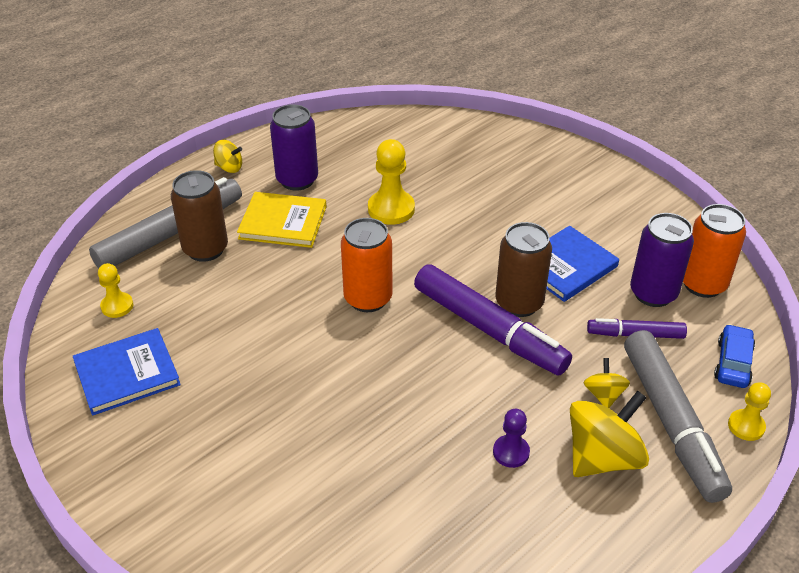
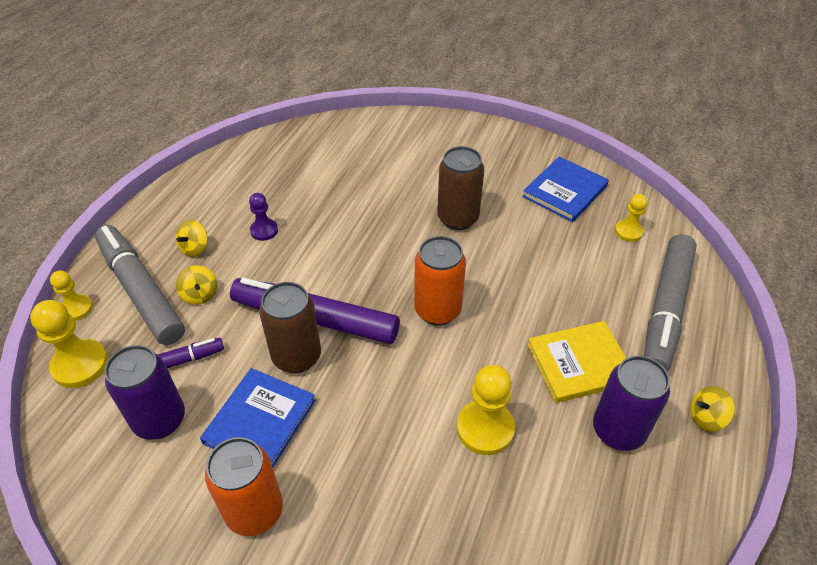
camera: 155 degrees right, 5 degrees up
(205, 249) = (619, 306): brown can -> brown can (458, 218)
(602, 457) = (195, 248): yellow spinning top -> yellow spinning top, size x0.51
(703, 284) = (102, 455): orange can -> orange can (254, 511)
(733, 363) = (80, 365): blue car -> yellow pawn

